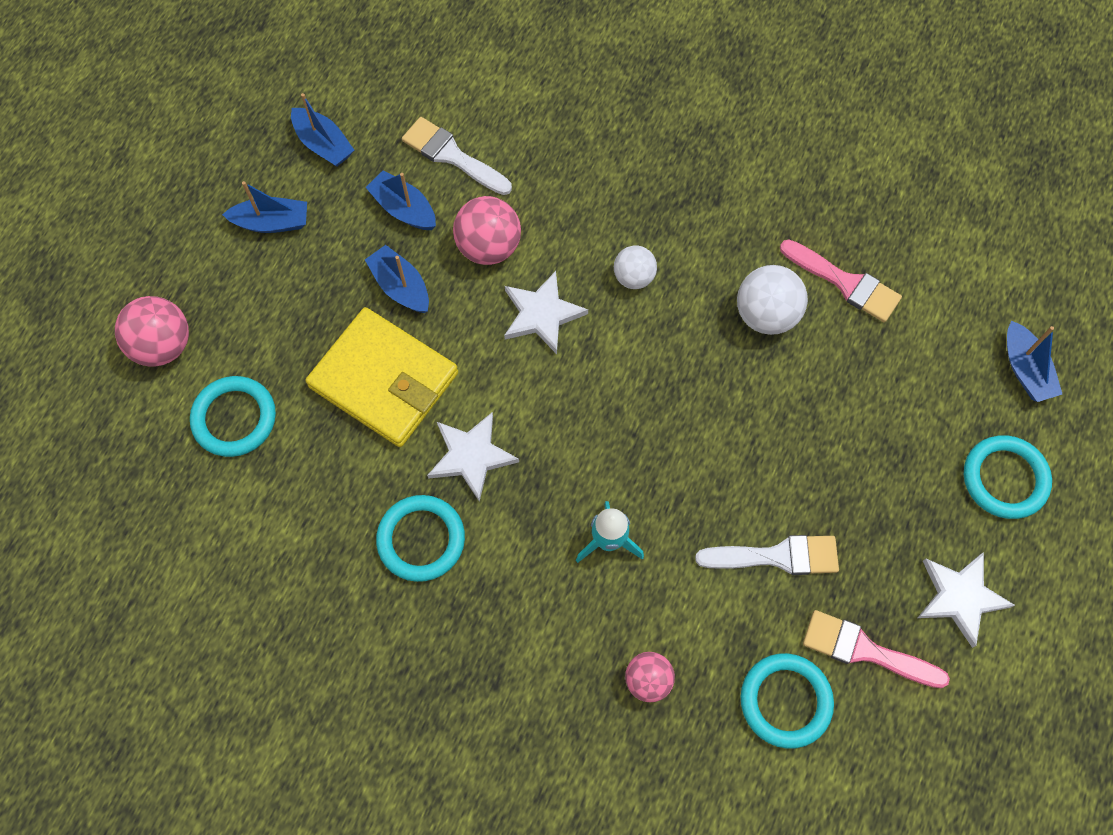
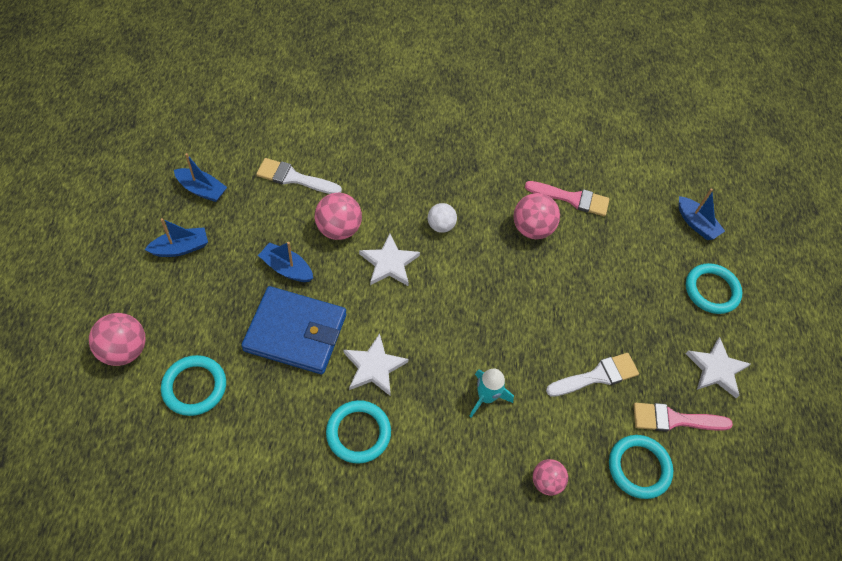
camera: 25 degrees left, 10 degrees down
(384, 380) = (295, 332): yellow wallet -> blue wallet
(404, 209) = (272, 218): blue boat -> none
(766, 314) = (532, 229): white ball -> pink ball

